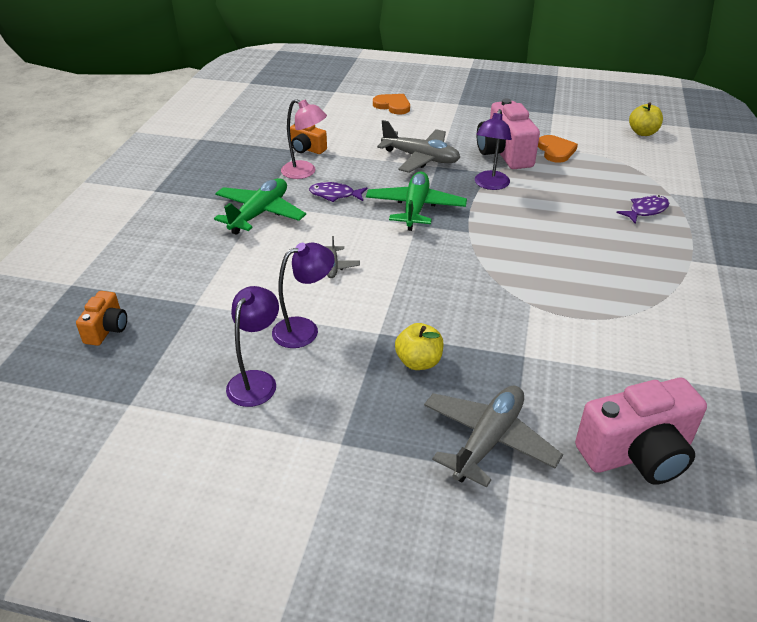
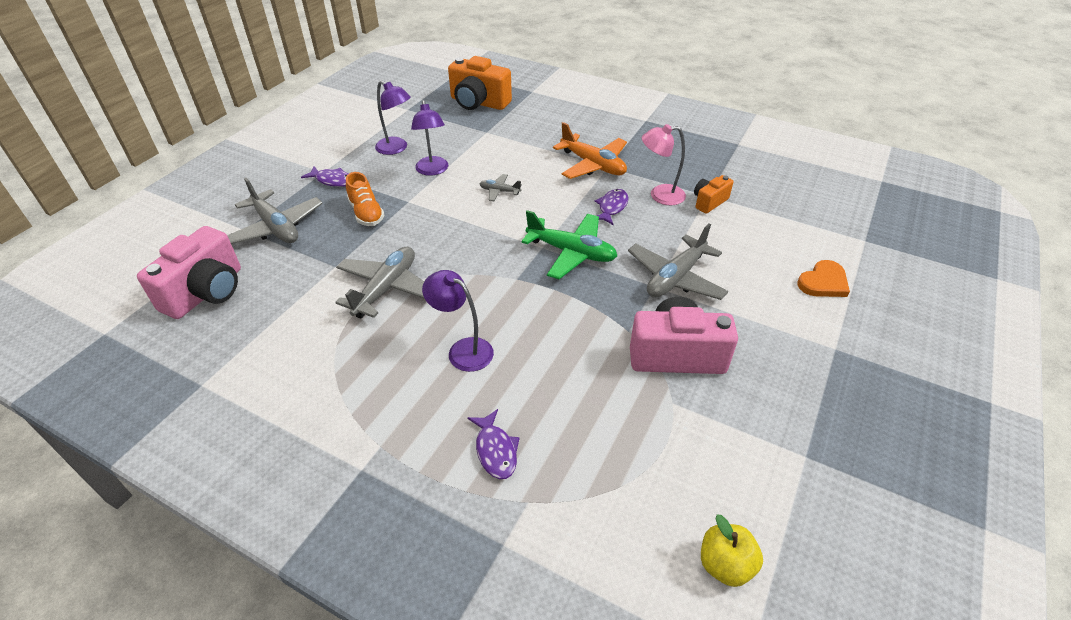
camera: 105 degrees right, 5 degrees up
(107, 329) = (478, 103): orange camera -> orange camera, size x1.87
(259, 213) = (593, 165): green plane -> orange plane
(305, 172) = (660, 195): pink lamp -> pink lamp turned 45 degrees clockwise
(359, 423) = (332, 180): none -> purple fish
(418, 362) = (366, 213): yellow apple -> orange shoe
(490, 185) = (601, 319): purple lamp -> purple lamp (463, 350)
(532, 306) = (386, 288): none -> grey plane
(556, 151) = (675, 413): orange heart -> none
(637, 453) = (206, 292): pink camera -> pink camera turned 150 degrees counterclockwise

